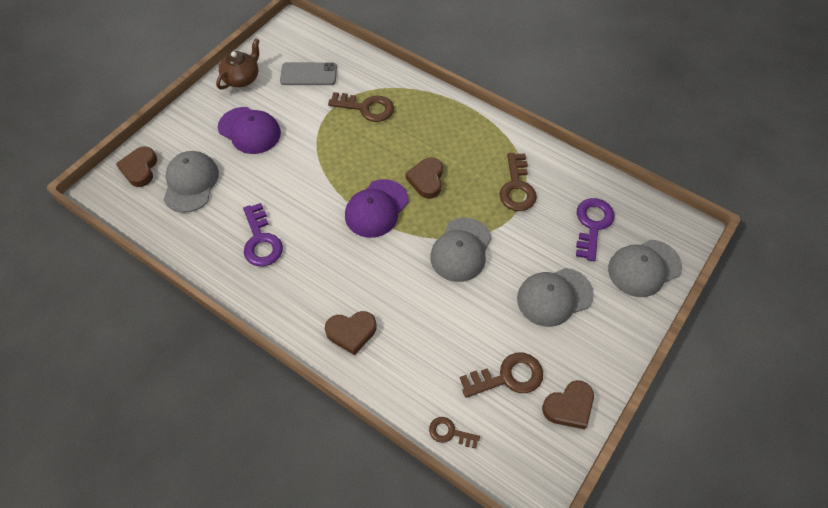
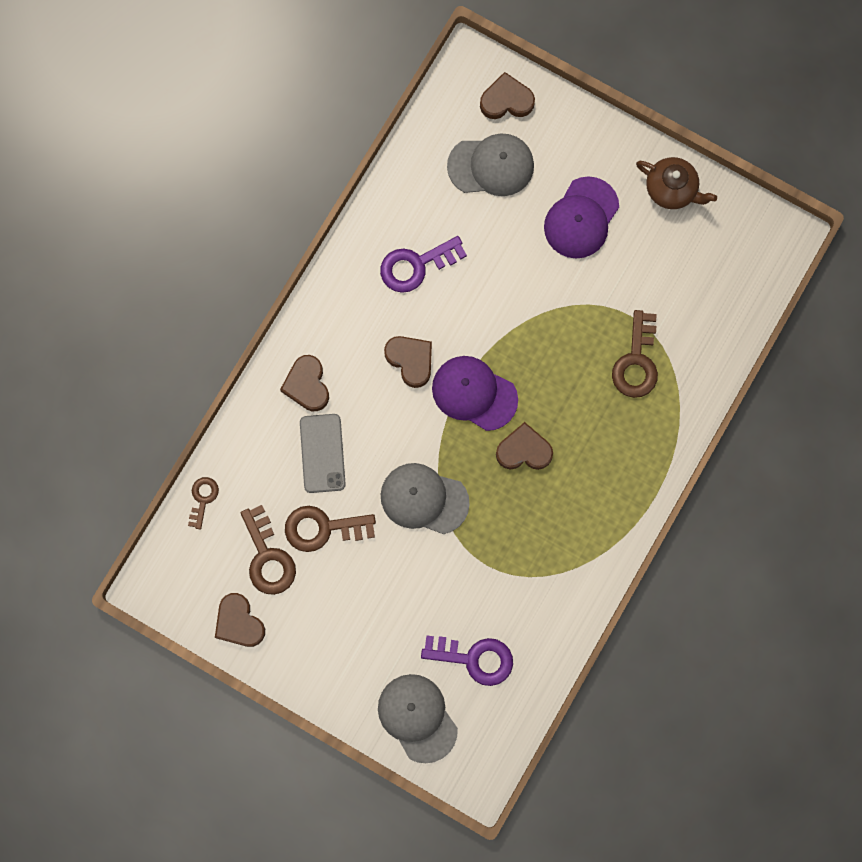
camera: 85 degrees right, 20 degrees up
(308, 74) = (690, 276): grey phone -> grey phone (322, 453)
(342, 251) = (410, 360): none -> brown heart
(517, 187) = (523, 565): brown key -> brown key (322, 528)
(554, 297) = (369, 609): grey cap -> none

